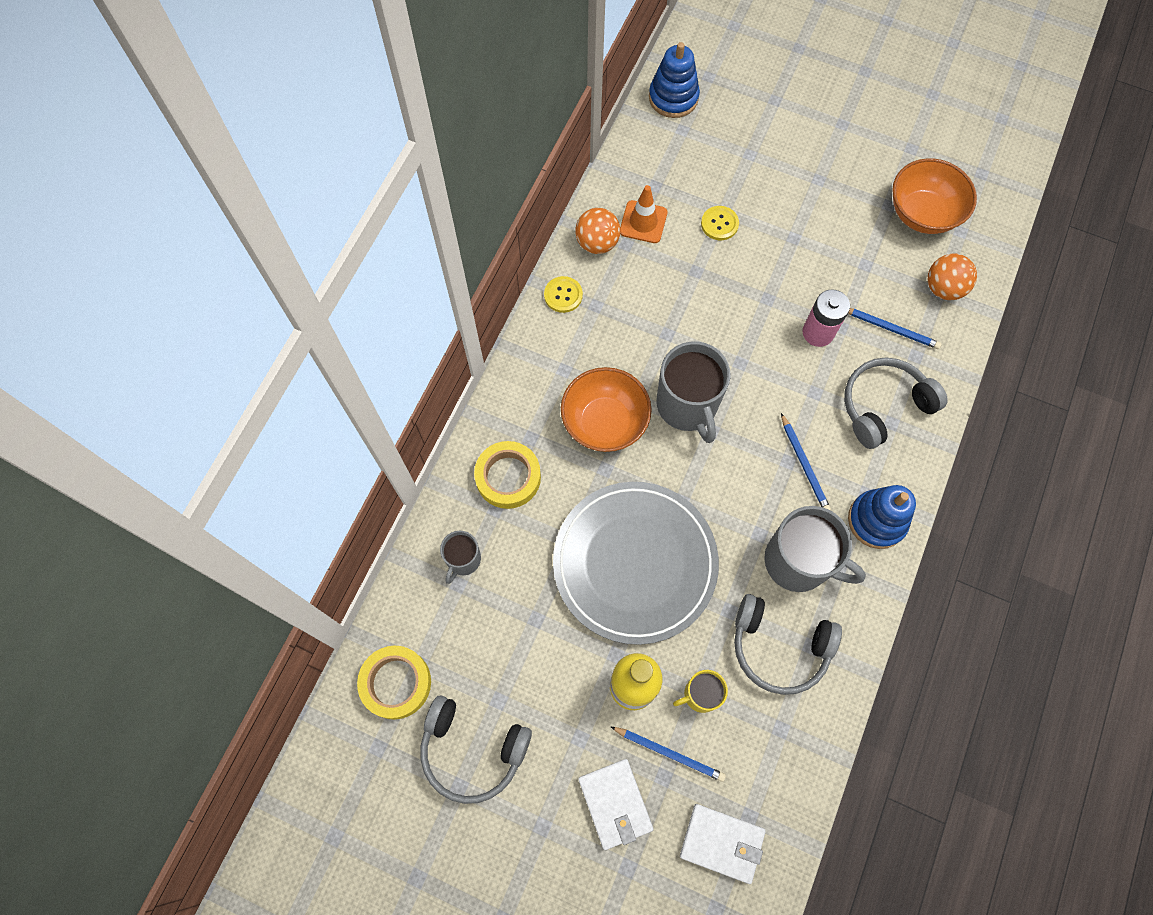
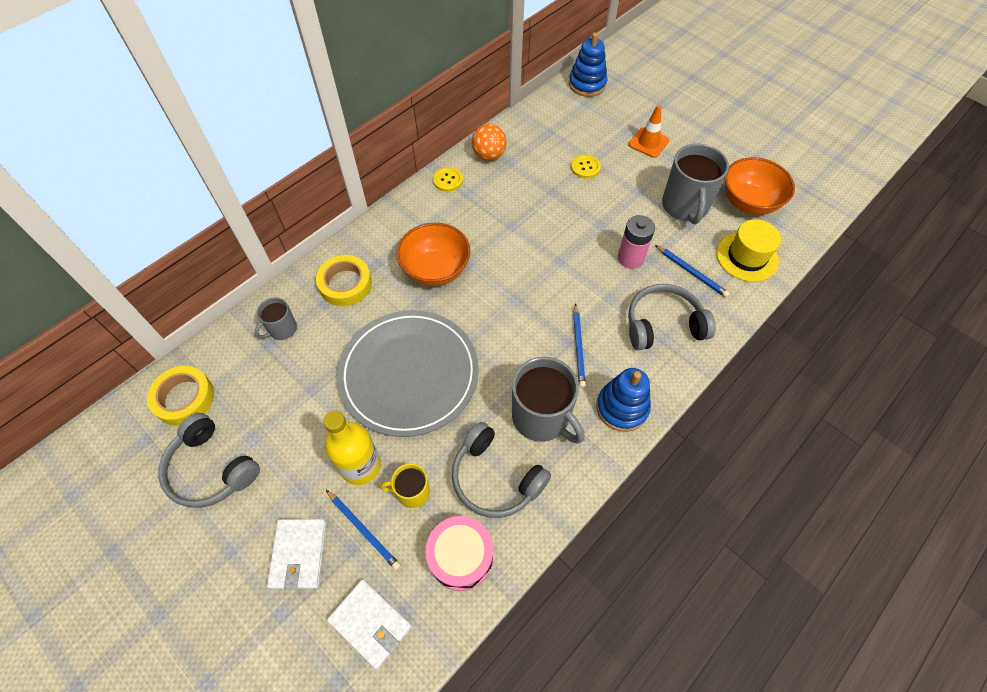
camera: 20 degrees right, 10 degrees down
(643, 222) = (529, 151): orange traffic cone -> orange traffic cone (648, 143)
(687, 406) = (504, 277): grey mug -> grey mug (685, 206)
(780, 742) = (461, 556): none -> pink drum
(943, 288) = (747, 257): orange ball -> yellow hat

